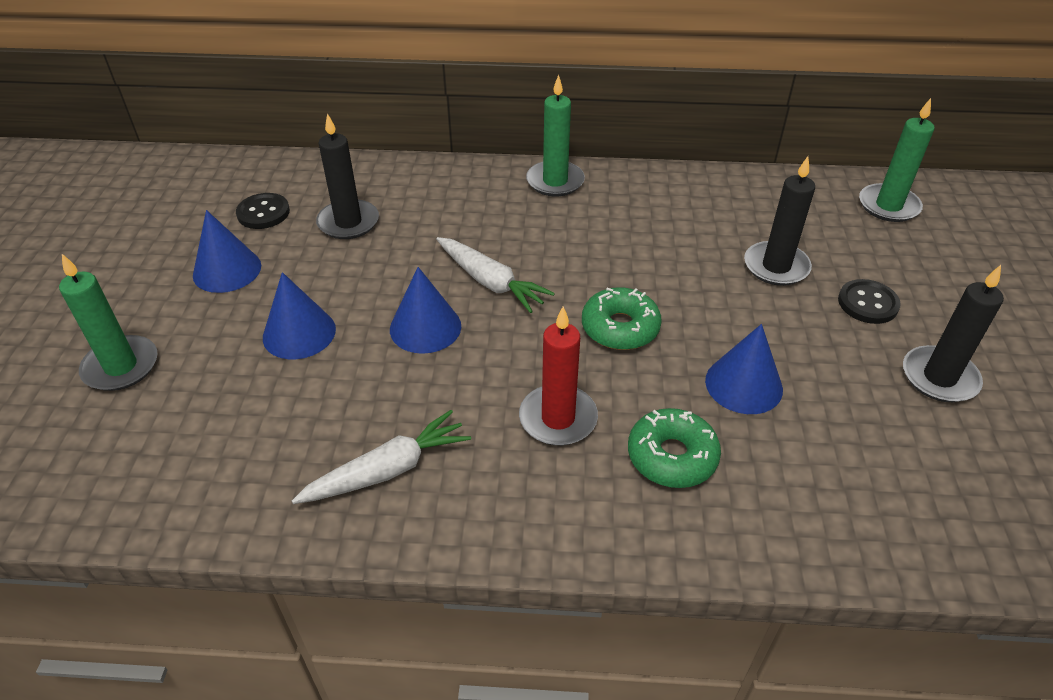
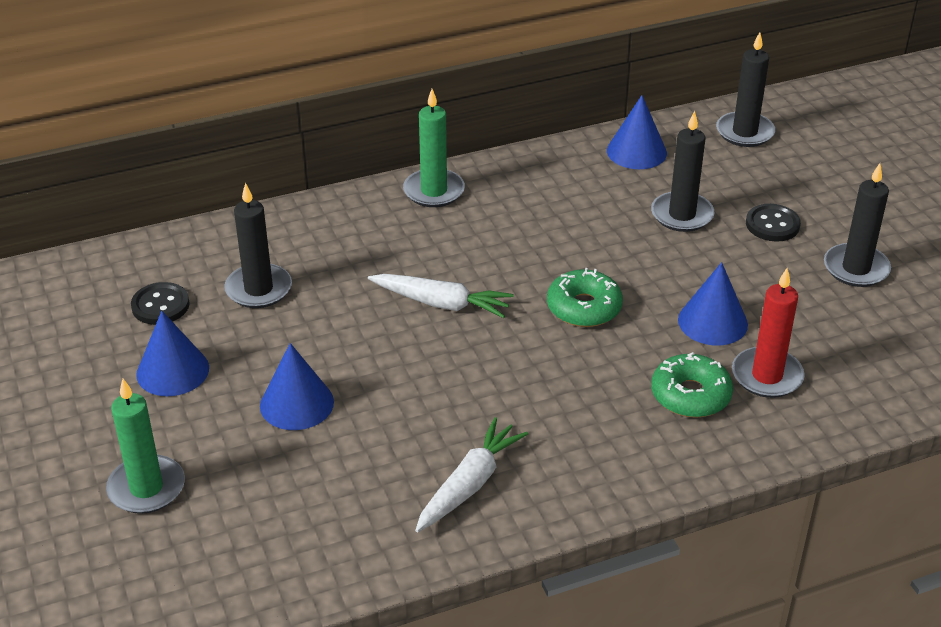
camera: 25 degrees left, 5 degrees down
(425, 327) = (412, 361): blue cone -> blue cone (636, 151)
(558, 418) = (581, 397): red candle -> red candle (767, 376)
(888, 206) = (744, 132): green candle -> black candle

